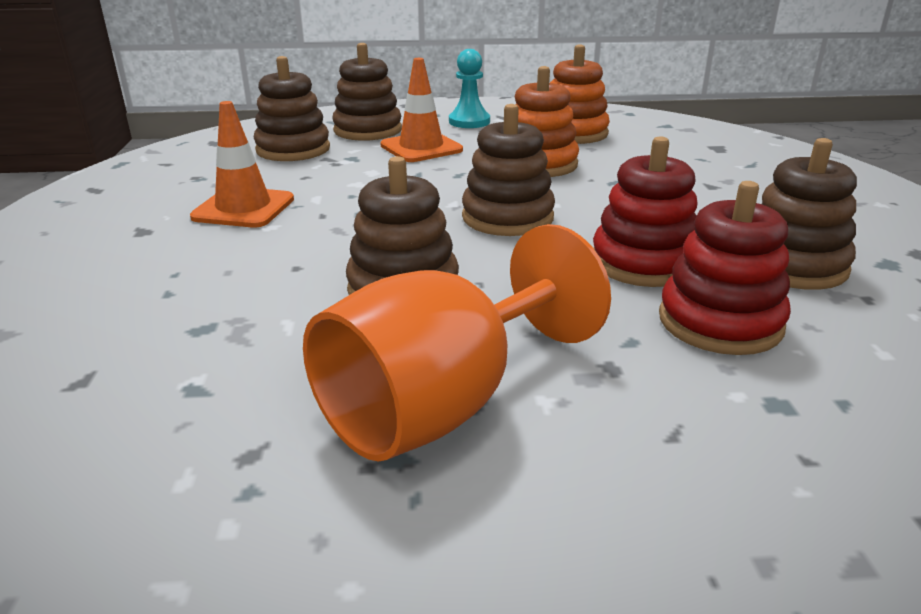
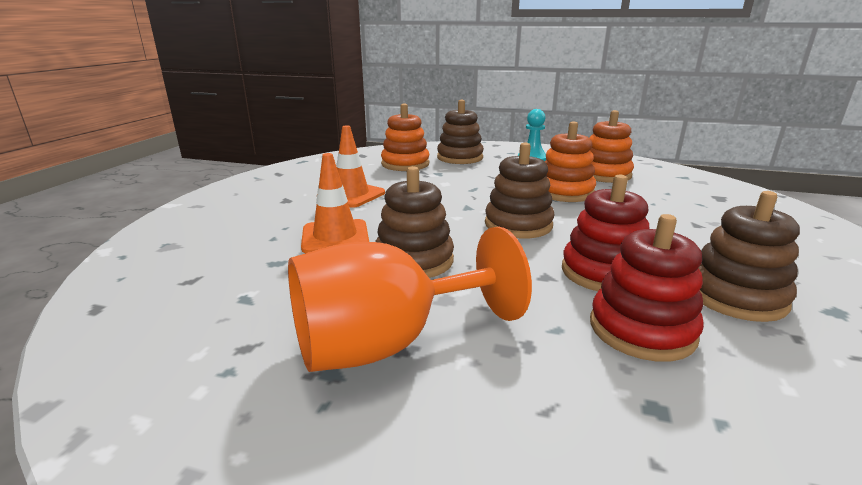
camera: 20 degrees right, 5 degrees down
(293, 149) = (405, 164): brown stacking toy -> orange stacking toy
(421, 148) = (488, 172): orange traffic cone -> orange traffic cone (335, 237)

